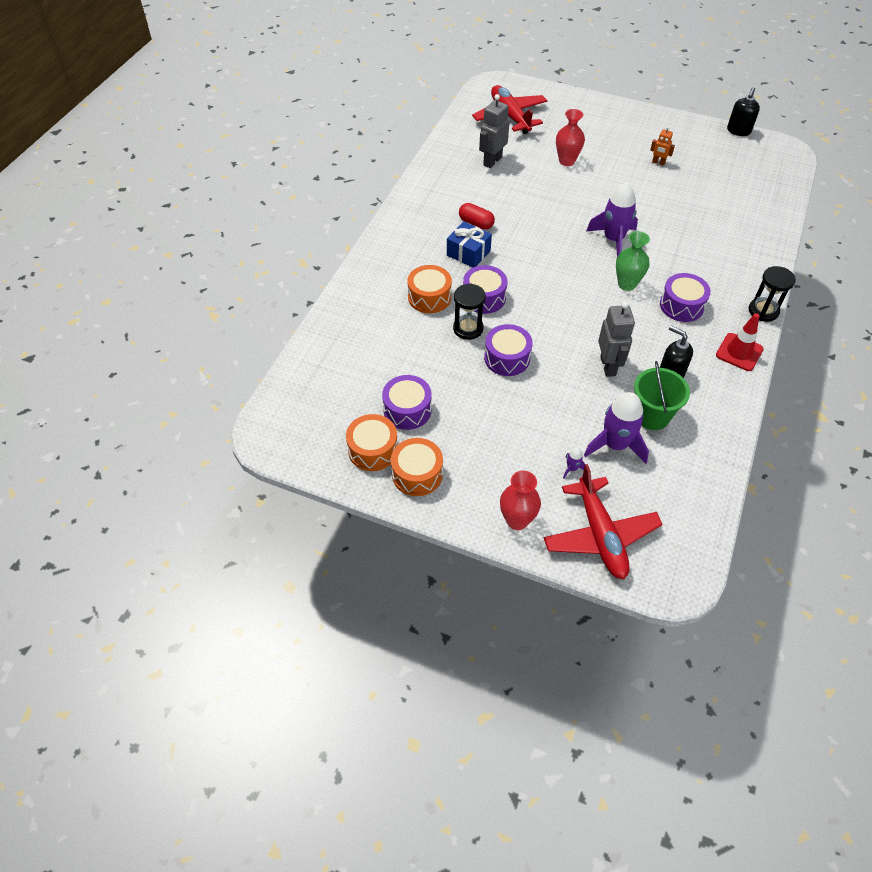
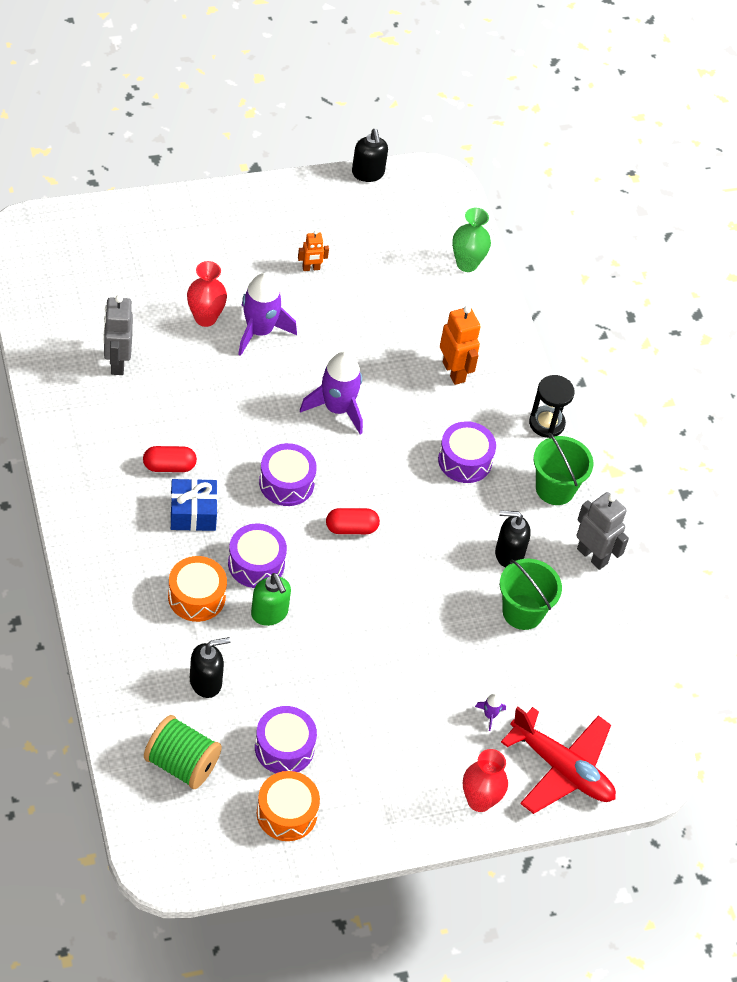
camera: 45 degrees left, 0 degrees up
(333, 383) = (182, 764): none -> green spool
(392, 346) = (206, 682): none -> black soap dispenser
(417, 474) = (351, 812): orange drum -> none
(468, 328) = (269, 613): black hourglass -> green soap dispenser
(507, 358) = (337, 626): purple drum -> purple drum (286, 483)
(510, 116) = (85, 279): red plane -> none
(566, 307) = (351, 528): none -> red capsule
(608, 366) = (443, 577): grey robot -> grey robot (592, 556)
(615, 445) = (511, 665): purple rocket -> purple rocket (259, 331)
(627, 284) = (392, 463): green vase -> green vase (467, 264)
(715, 253) = (454, 372): none -> orange robot
(739, 352) = (555, 489): red traffic cone -> green bucket

